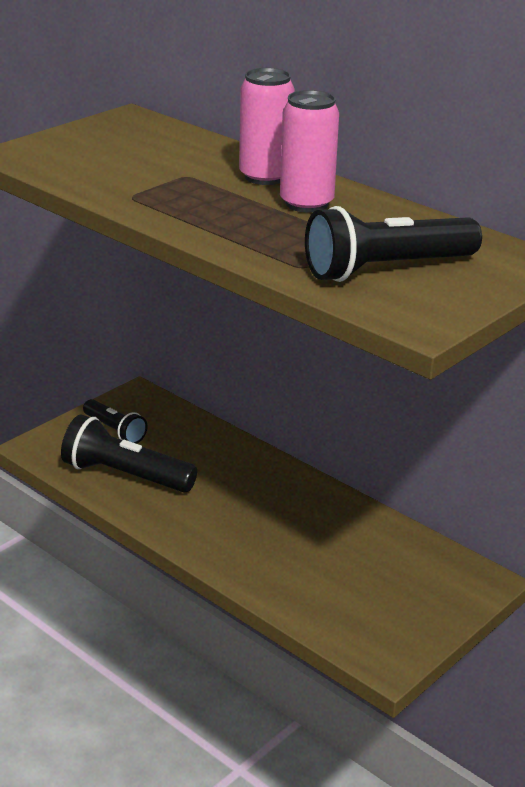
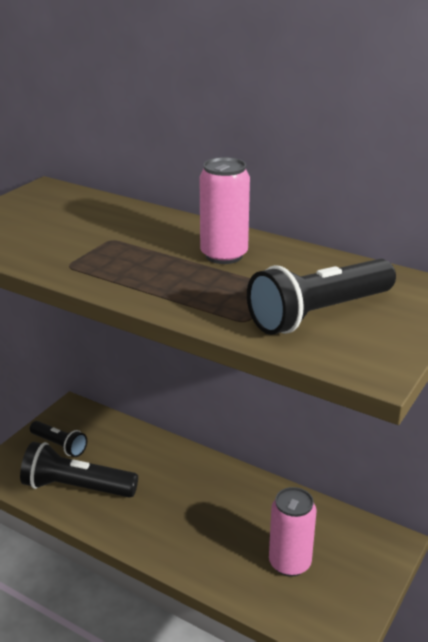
camera: 10 degrees left, 0 degrees up
(265, 177) = (179, 233): pink can -> pink can (289, 563)

